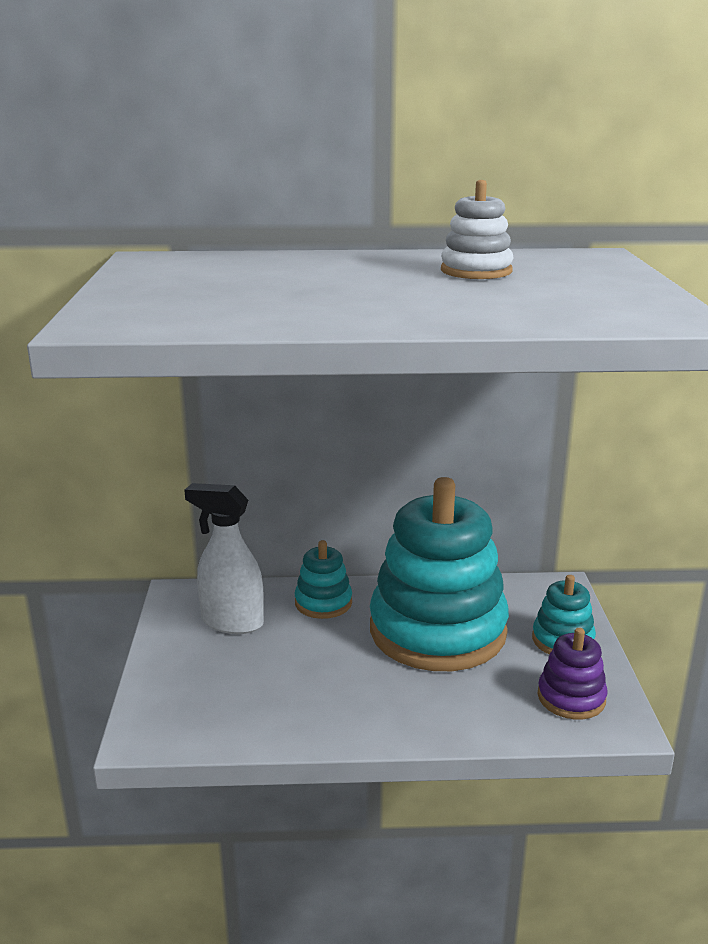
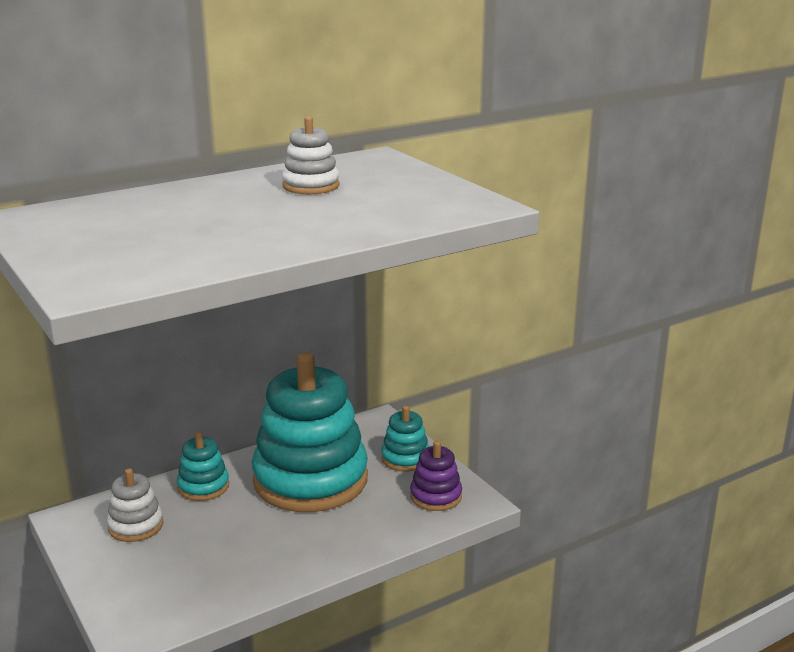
camera: 30 degrees left, 0 degrees up
(231, 622) = (135, 526): white spray bottle -> white stacking toy

